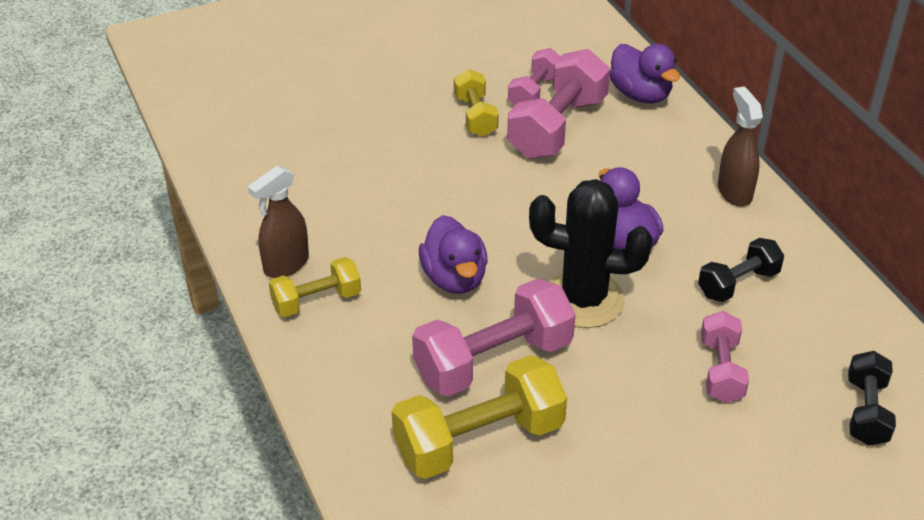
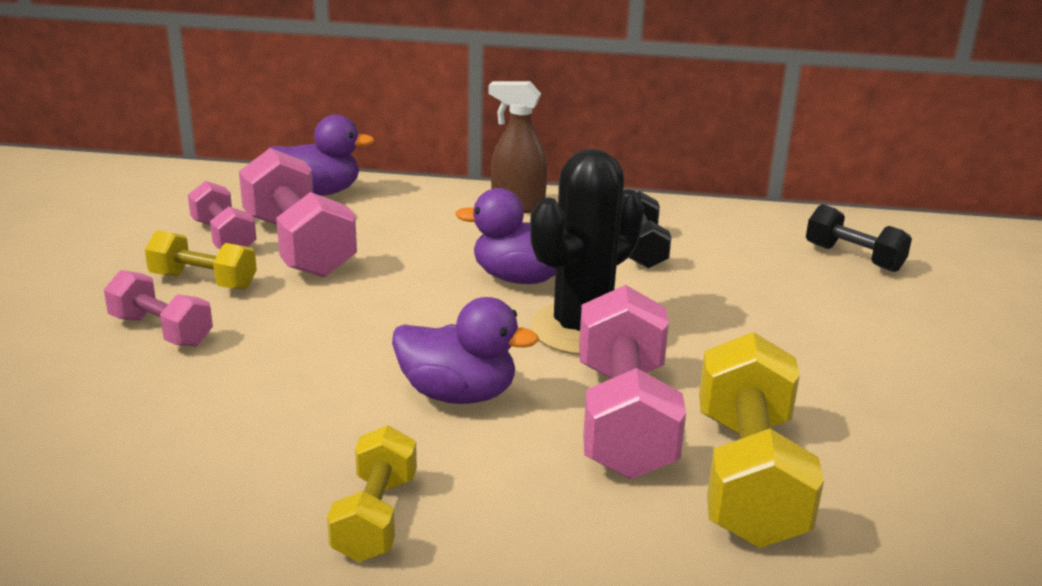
camera: 60 degrees left, 15 degrees down
(286, 265) = (269, 520): brown spray bottle -> none
(721, 370) = (751, 299): pink dumbbell -> pink dumbbell (161, 331)

